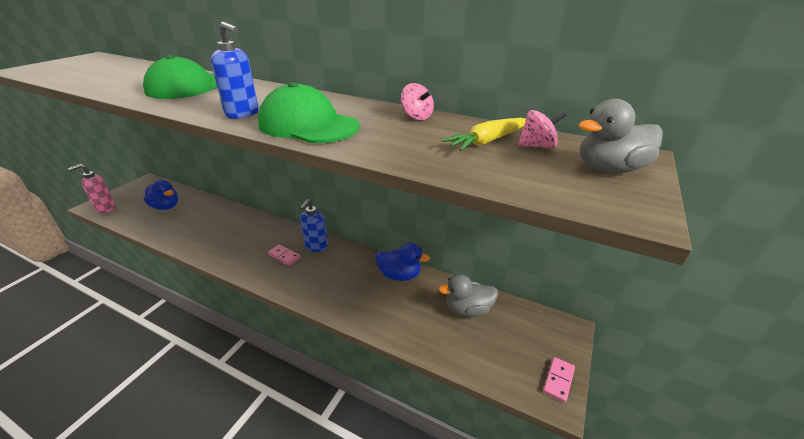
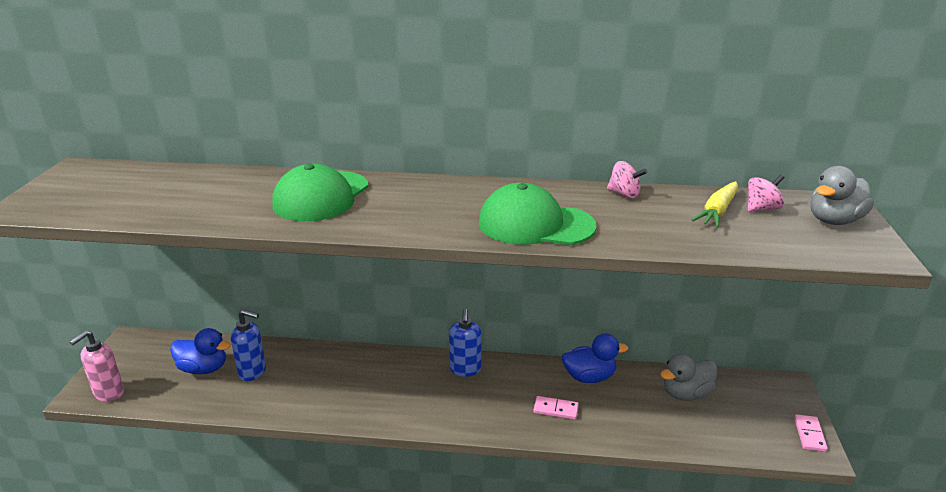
camera: 20 degrees left, 5 degrees down
(243, 114) = (447, 224): blue soap dispenser -> blue soap dispenser (253, 372)
(284, 256) = (435, 391): pink domino -> pink domino (556, 409)

